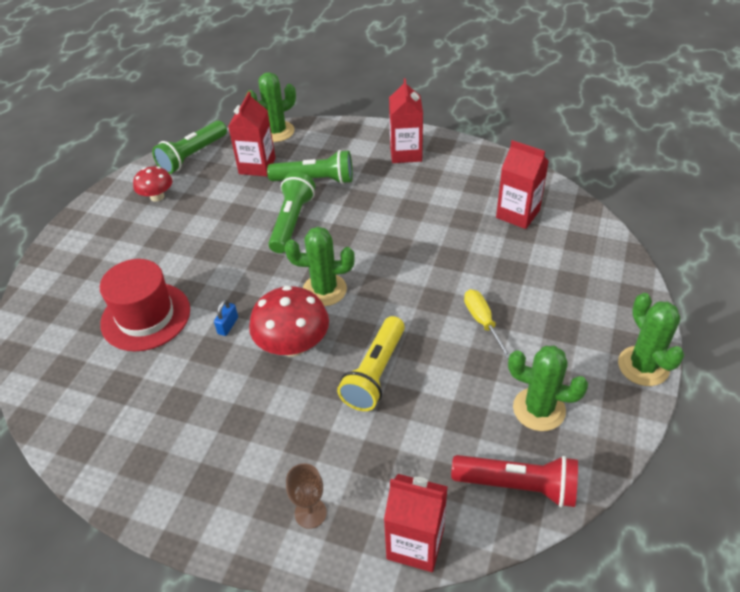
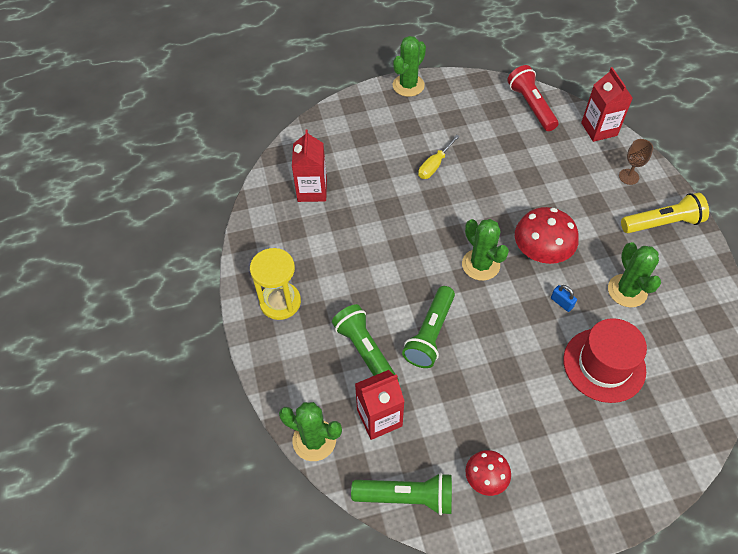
camera: 125 degrees left, 10 degrees up
(228, 325) = (561, 303): blue padlock -> blue padlock turned 60 degrees clockwise
(292, 222) = (430, 334): green flashlight -> green flashlight turned 45 degrees counterclockwise
(375, 373) = (521, 197): yellow flashlight -> yellow flashlight (662, 223)
(406, 153) = (280, 302): red carton -> yellow hourglass
(539, 409) = (477, 115): green cactus -> green cactus (627, 291)

